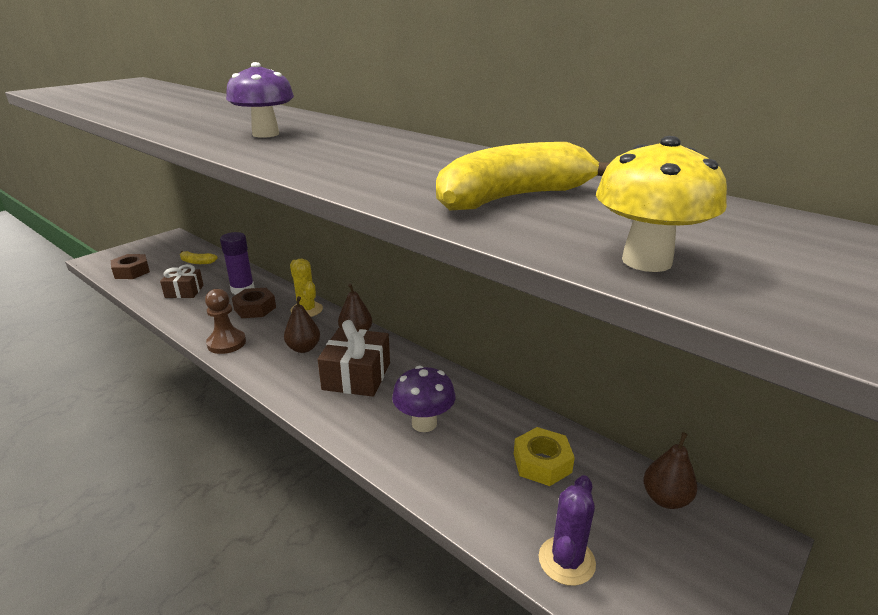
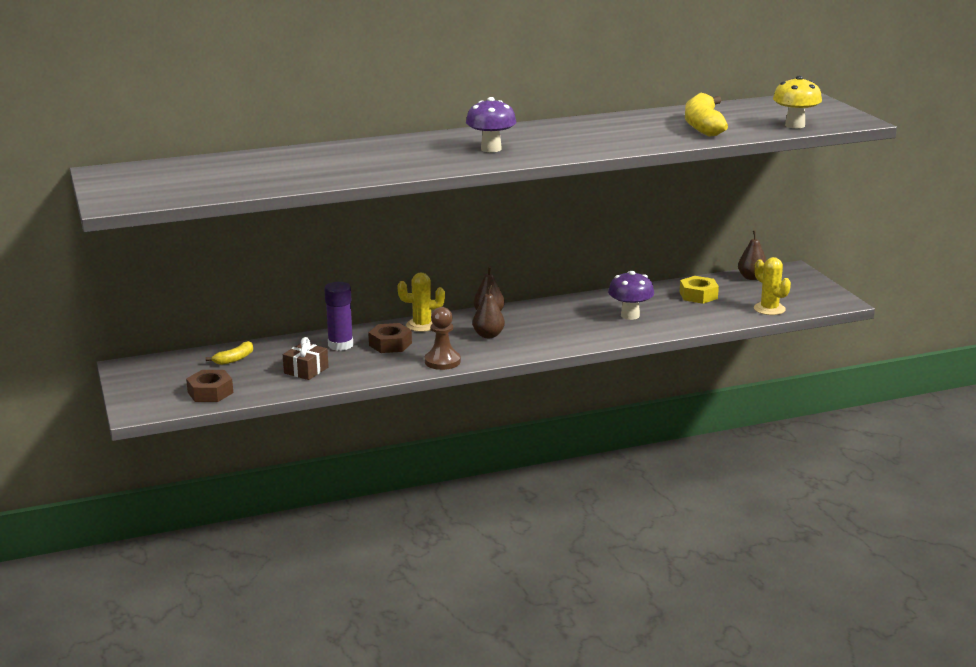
camera: 60 degrees left, 5 degrees down
(356, 376) = (551, 324): brown gift -> none
(566, 561) = (769, 309): purple cactus -> yellow cactus

